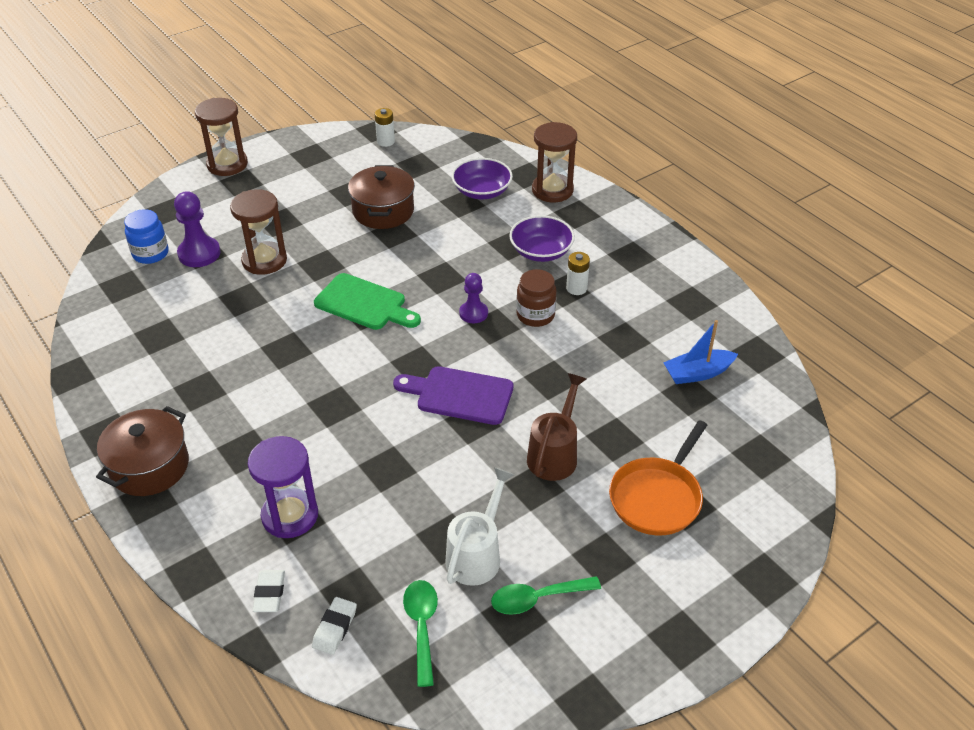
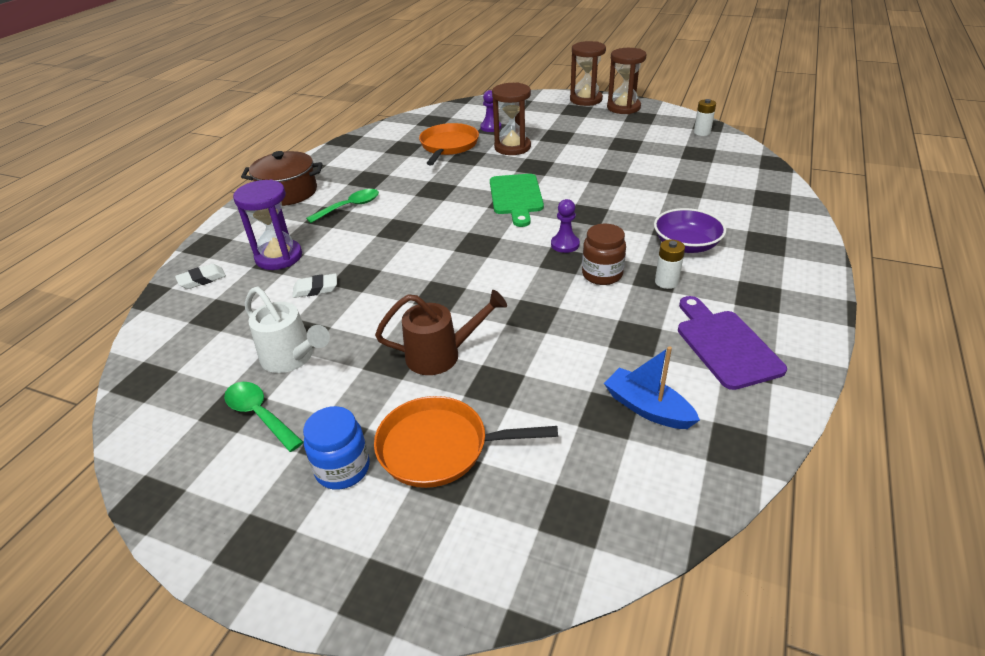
camera: 60 degrees right, 5 degrees down
(150, 253) = (471, 115): blue jar -> blue jar (343, 469)
(199, 253) = (491, 127): purple pawn -> purple pawn, size x0.65
(201, 301) = (448, 146): none -> orange pan
(334, 628) = (181, 320): white eraser -> white eraser (315, 289)
(383, 211) = (625, 163): brown pot -> none
(422, 626) = (199, 361): green spoon -> green spoon (350, 207)
(459, 395) = (464, 276): purple cutting board -> purple cutting board (725, 345)
(477, 554) = (292, 358): white watering can -> white watering can turned 45 degrees clockwise
(482, 191) = (714, 189): purple bowl -> none
(552, 190) = (774, 218): brown hourglass -> brown hourglass (623, 108)

